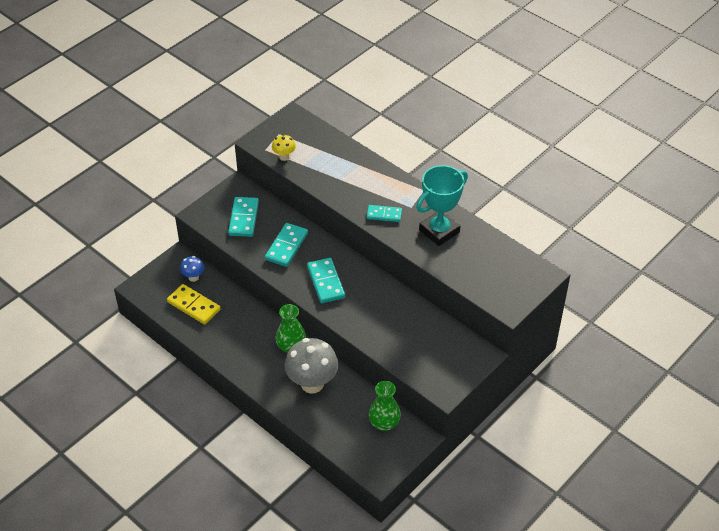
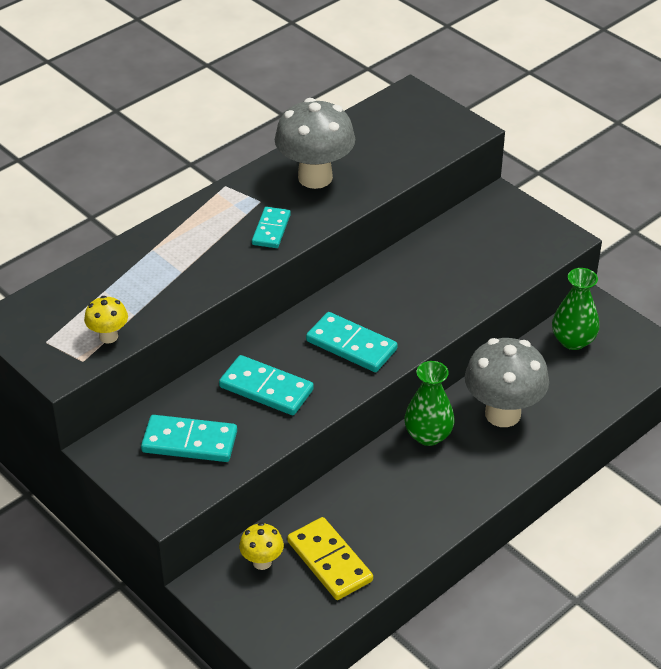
camera: 85 degrees left, 5 degrees down
(193, 277) = (262, 562): blue mushroom -> yellow mushroom
(194, 306) = (329, 561): yellow domino -> yellow domino turned 75 degrees counterclockwise
(326, 282) = (351, 345): turquoise domino -> turquoise domino turned 45 degrees clockwise
(439, 231) = (315, 177): turquoise trophy -> grey mushroom

